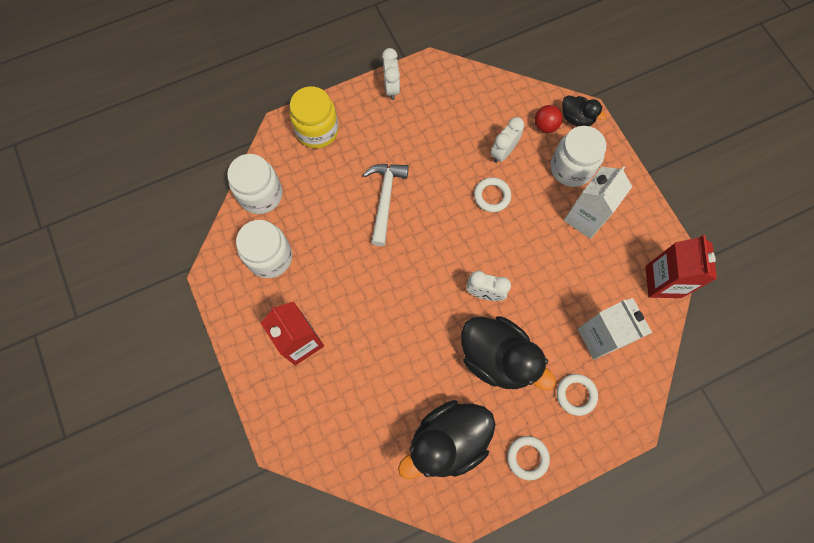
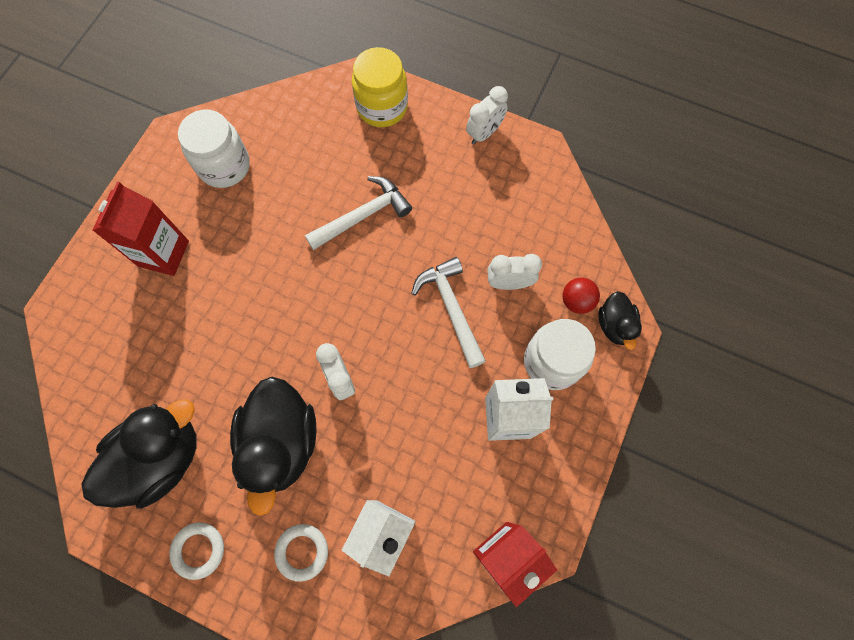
camera: 50 degrees right, 0 degrees up
(261, 195) = (278, 113): white jar -> none
(448, 441) = (161, 458): black duck -> black duck turned 120 degrees clockwise
(492, 196) = (451, 308): white ring -> white hammer

